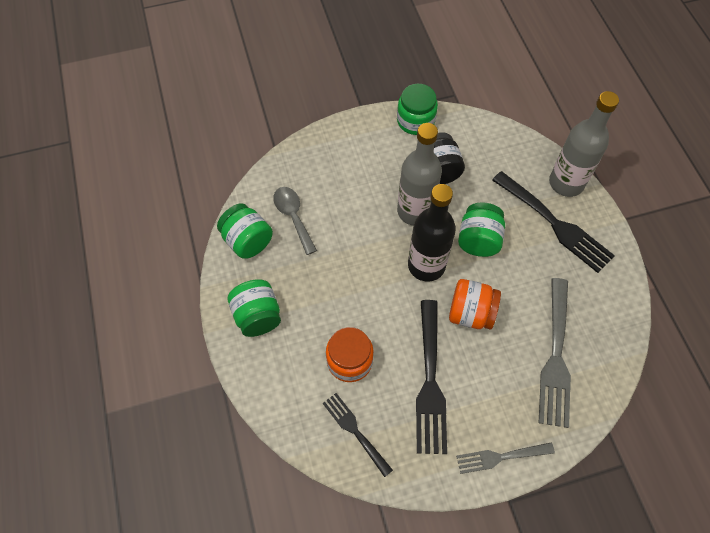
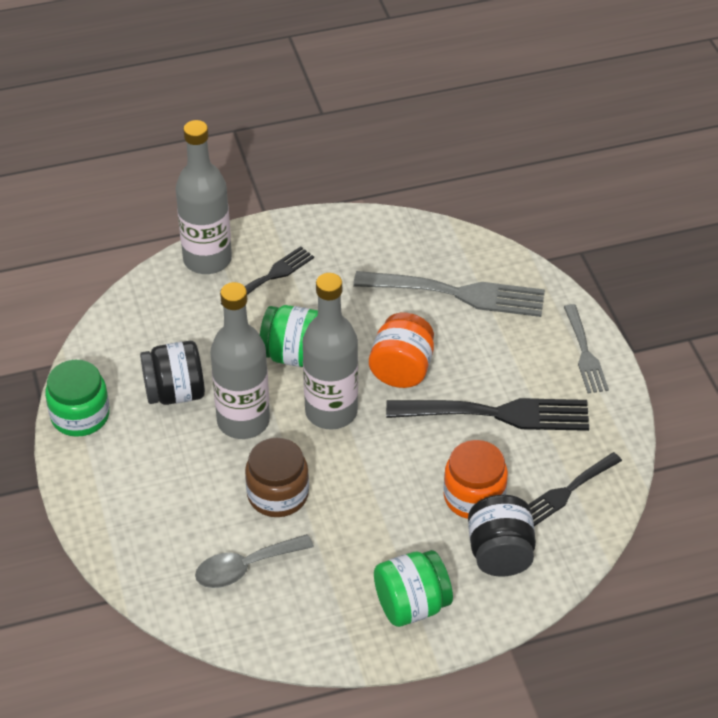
camera: 90 degrees left, 15 degrees down
(247, 241) = (286, 625): green jar -> none
(298, 377) = (500, 554): none -> black jar
(352, 234) = (278, 494): none -> brown jar
(426, 265) = (331, 412): black bottle -> grey bottle
(554, 223) = (270, 277): black fork -> black fork, size x0.59

